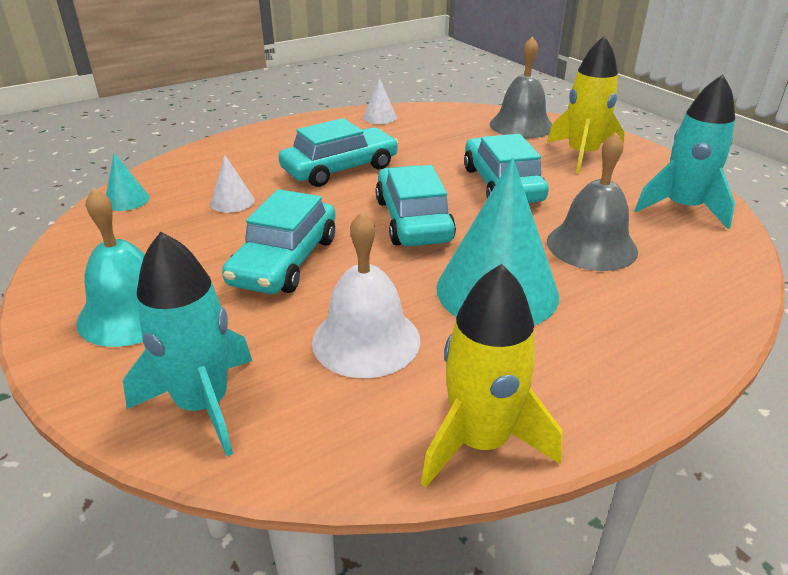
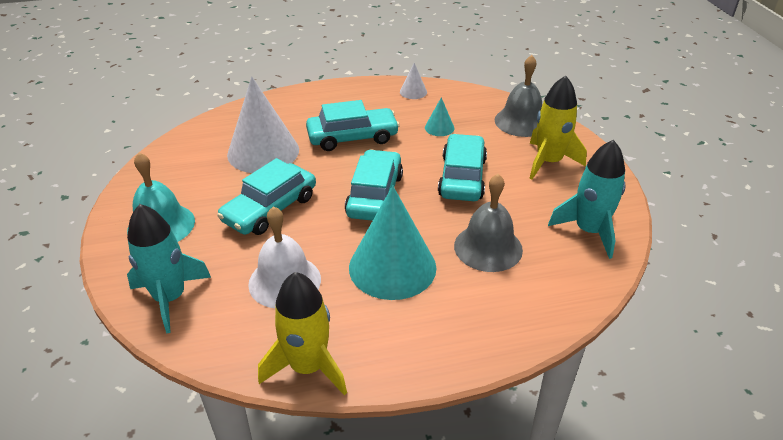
camera: 20 degrees right, 5 degrees up
(127, 200) = (198, 136): turquoise cone -> turquoise cone (439, 128)
(232, 202) = (263, 152): white cone -> white cone, size x2.28

